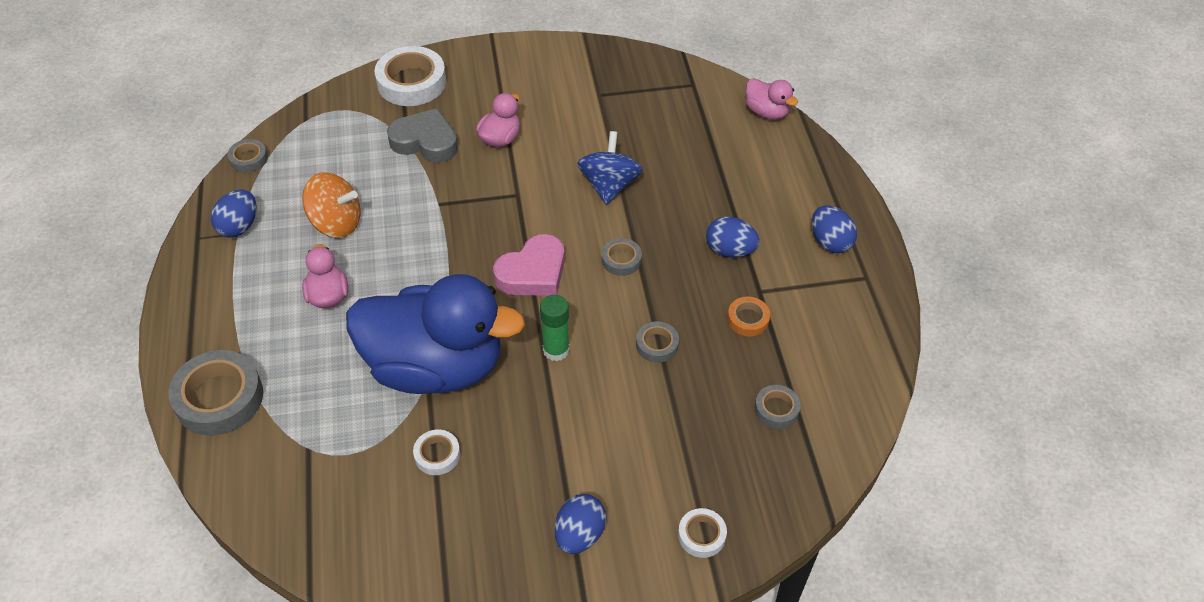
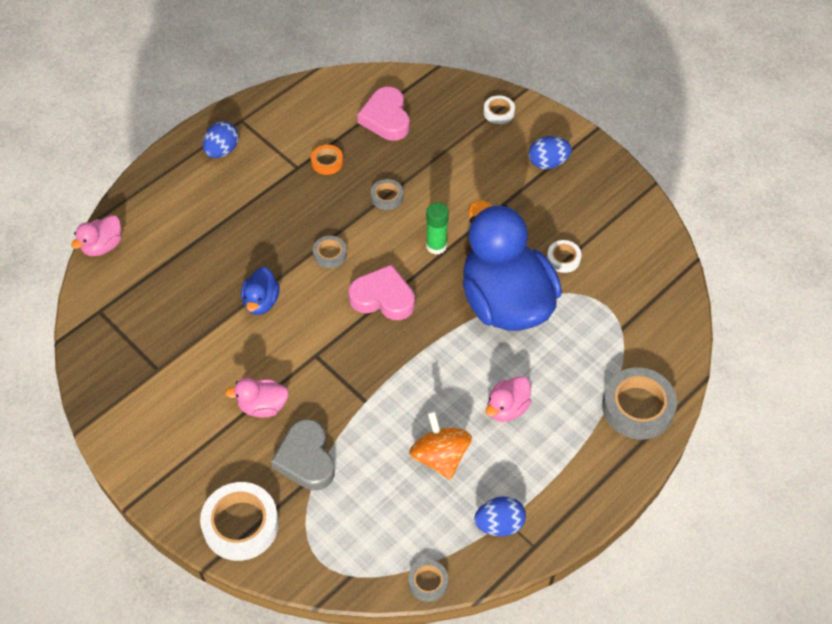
camera: 125 degrees left, 5 degrees up
(609, 185) = (261, 302): blue spinning top -> blue duck
(730, 250) = (272, 199): blue egg -> none
(767, 112) = (102, 246): pink duck -> pink duck turned 150 degrees counterclockwise
(776, 409) = (386, 118): grey tape -> pink heart

